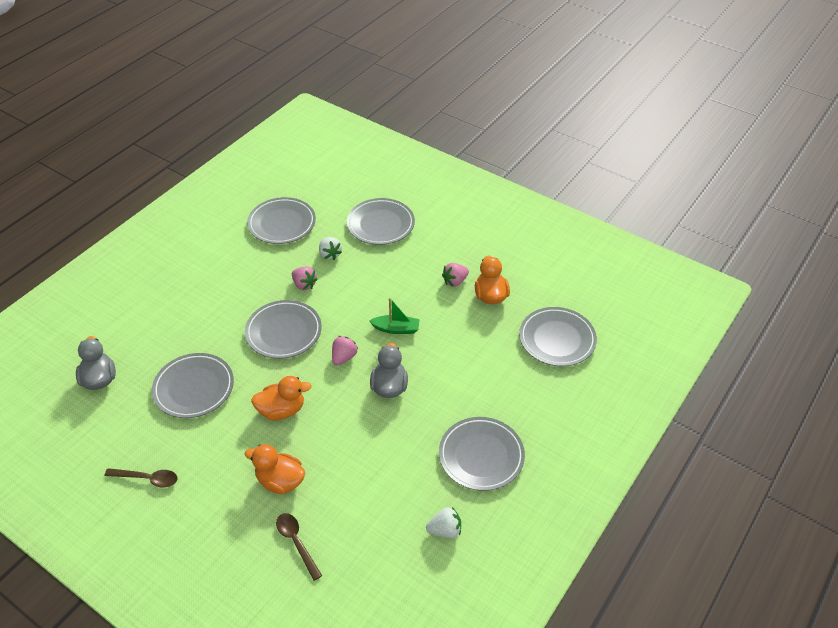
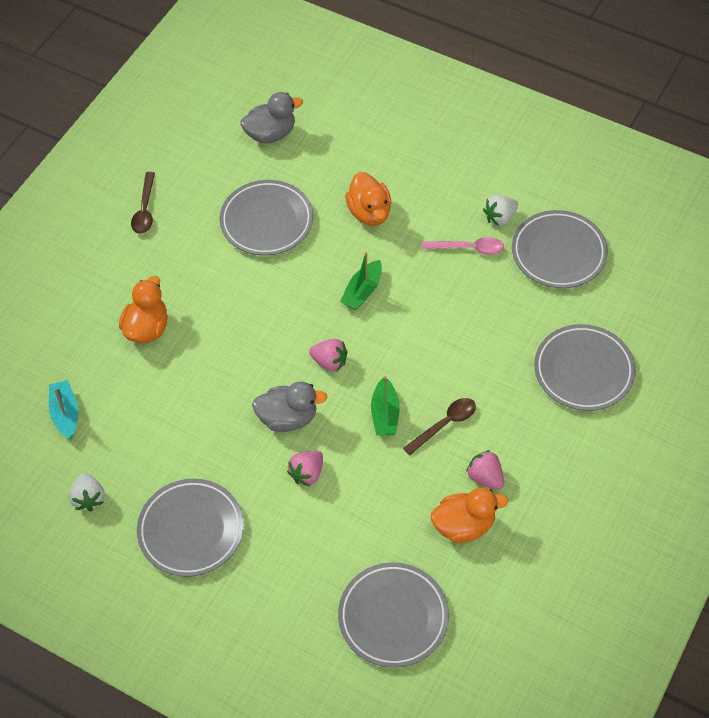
camera: 85 degrees right, 10 degrees up
(263, 268) = (468, 248): none -> pink spoon
(282, 410) = (243, 312): orange duck -> orange duck (369, 213)
(283, 332) = (362, 291): grey plate -> green boat
(296, 542) = (72, 357): brown spoon -> brown spoon (445, 424)
(304, 285) = (447, 298): pink strawberry -> pink strawberry (307, 473)
(330, 255) = (509, 318): white strawberry -> white strawberry (500, 217)
(356, 548) = (65, 414): none -> turquoise boat

